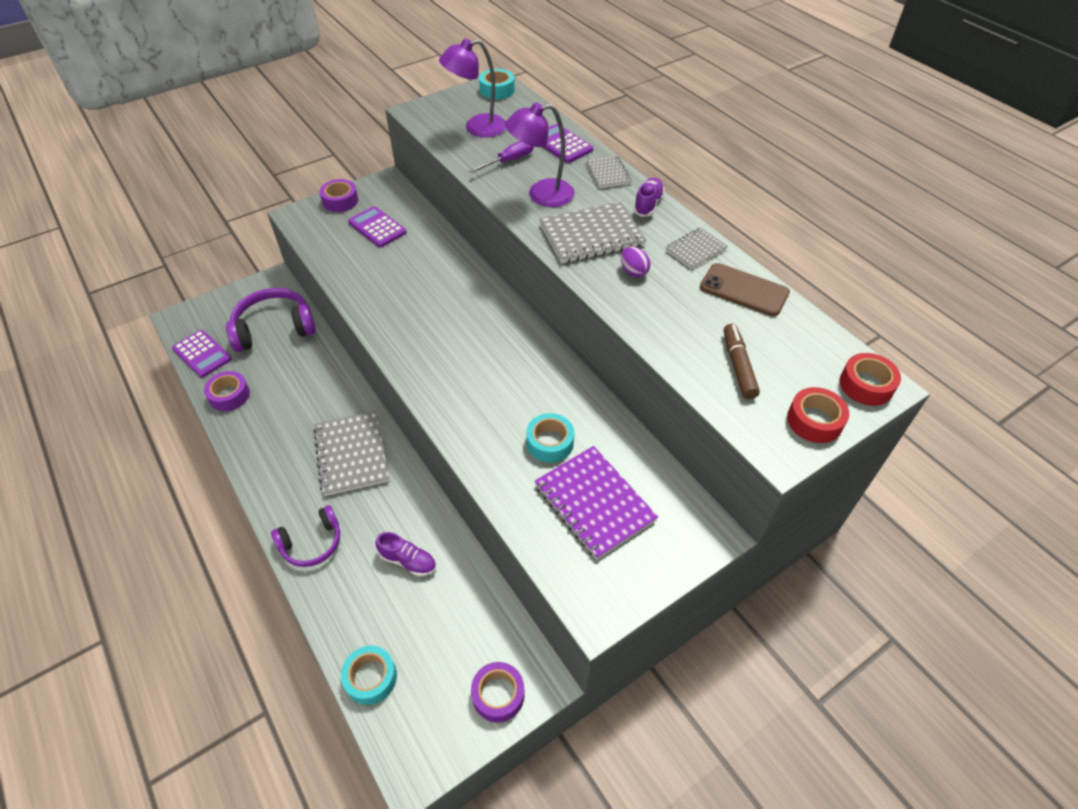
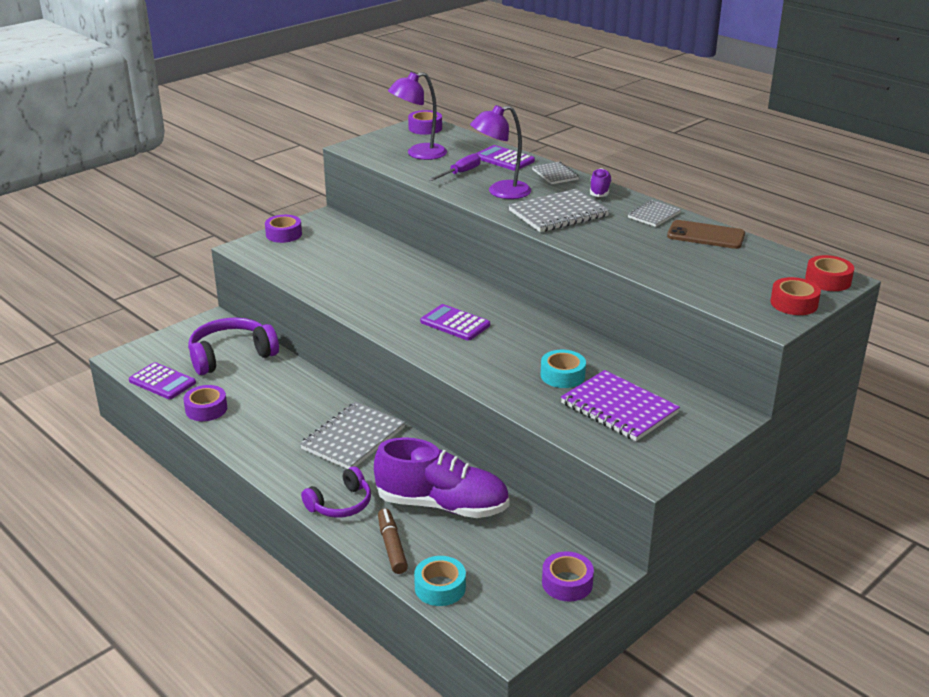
camera: 10 degrees left, 20 degrees down
(351, 454) = (353, 438): grey notebook -> grey notebook turned 60 degrees clockwise
(377, 227) = (330, 250): purple calculator -> purple calculator (455, 323)
(408, 561) = (442, 505): purple shoe -> purple shoe, size x2.13
(497, 90) = (425, 128): turquoise tape -> purple tape
(633, 271) = (606, 232): purple egg -> none
(738, 366) = (719, 279): brown marker -> brown marker (392, 547)

